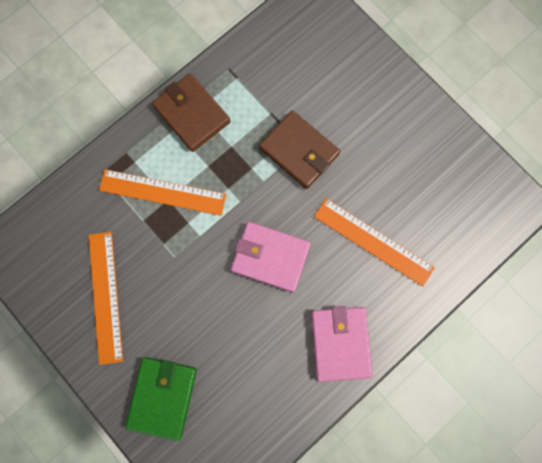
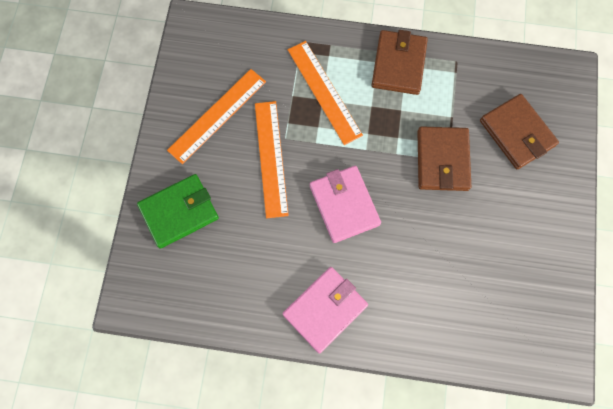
camera: 50 degrees right, 5 degrees down
(325, 77) = (517, 133): none -> brown wallet
(373, 242) = (424, 272): orange ruler -> orange ruler (271, 158)

